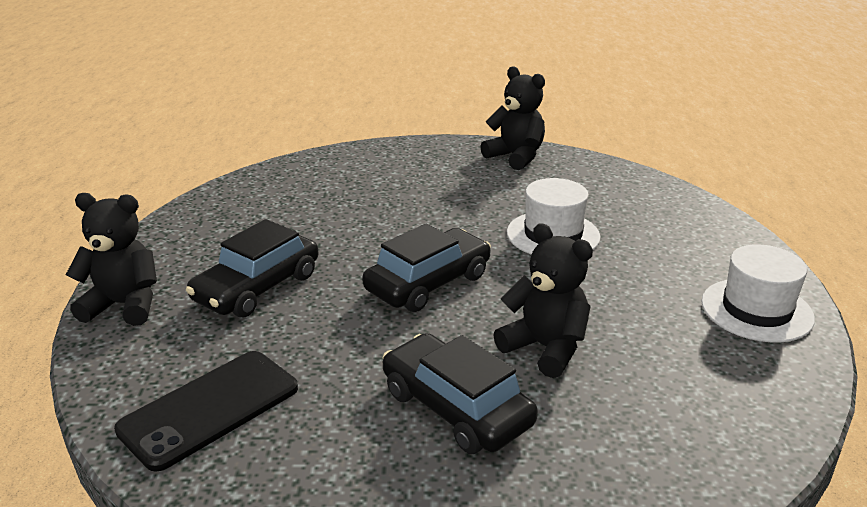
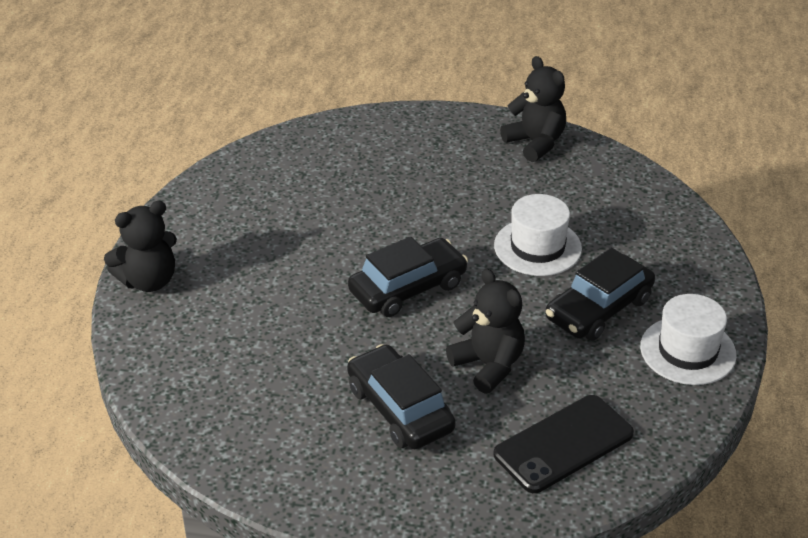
camera: 10 degrees right, 10 degrees up
(124, 305) = (148, 281): black teddy bear -> black teddy bear turned 135 degrees clockwise
(210, 409) = (212, 385): black phone -> black phone (563, 444)
(257, 287) = (260, 275): black car -> black car (598, 309)

